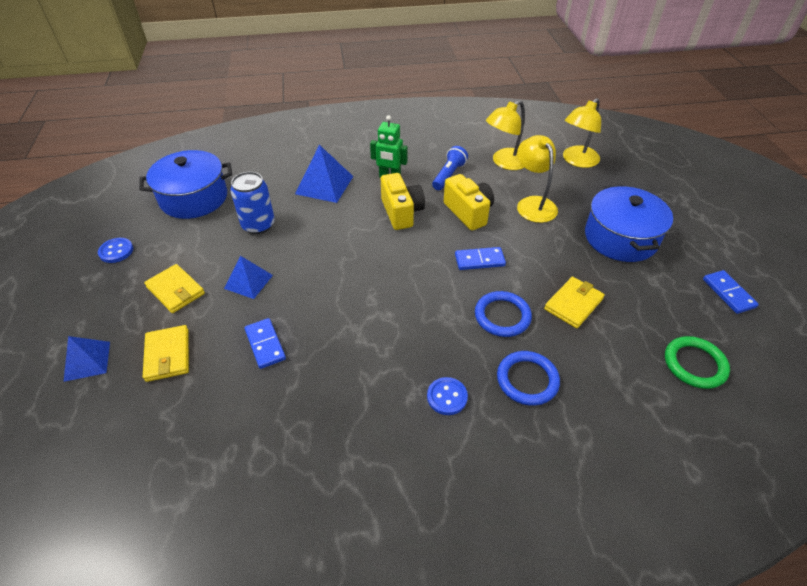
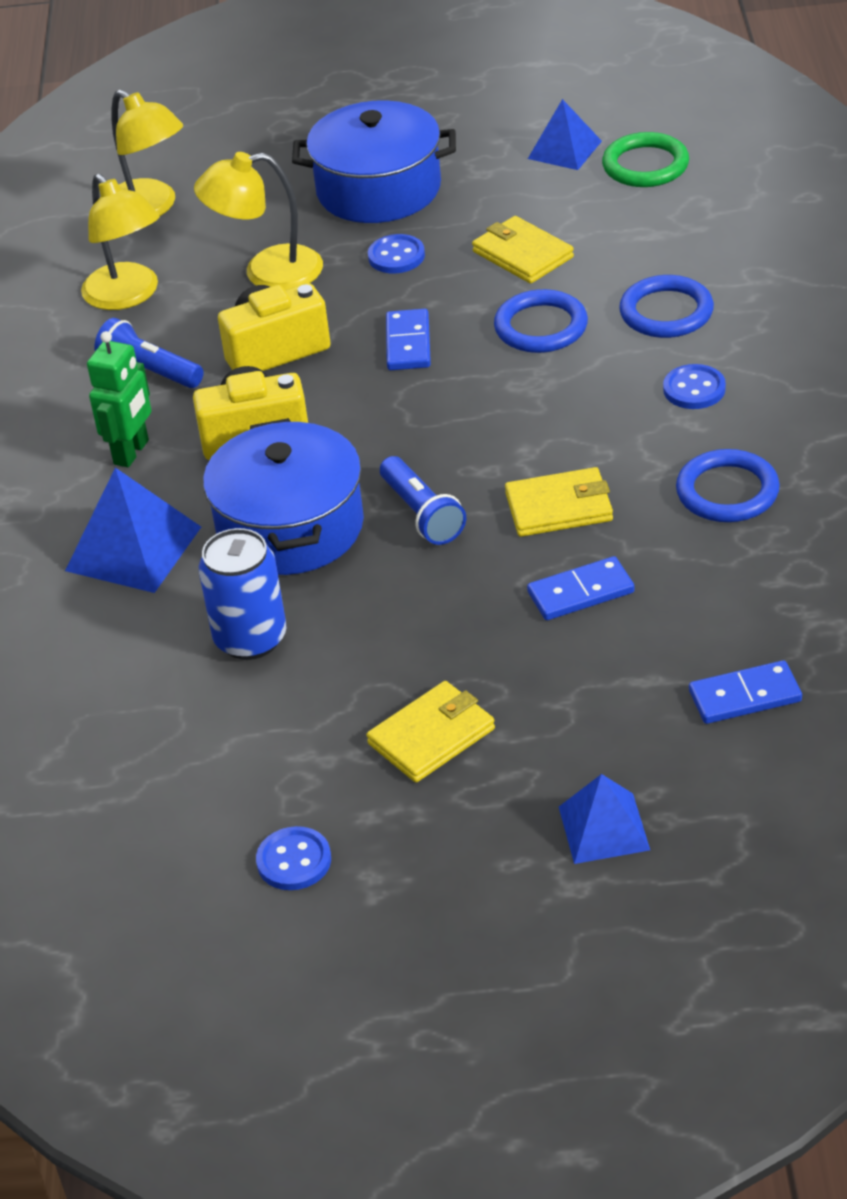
camera: 80 degrees left, 5 degrees down
(167, 355) = (596, 716): yellow wallet -> yellow wallet (559, 507)
(194, 198) = (127, 761): blue pot -> blue pot (290, 527)
(248, 281) = (421, 633): blue pyramid -> blue pyramid (564, 150)
(337, 276) = (422, 514): none -> blue flashlight
(344, 416) = (727, 491): none -> blue ring
(558, 250) = (396, 256): none -> blue button
(728, 293) = (517, 112): blue domino -> blue domino (745, 696)

